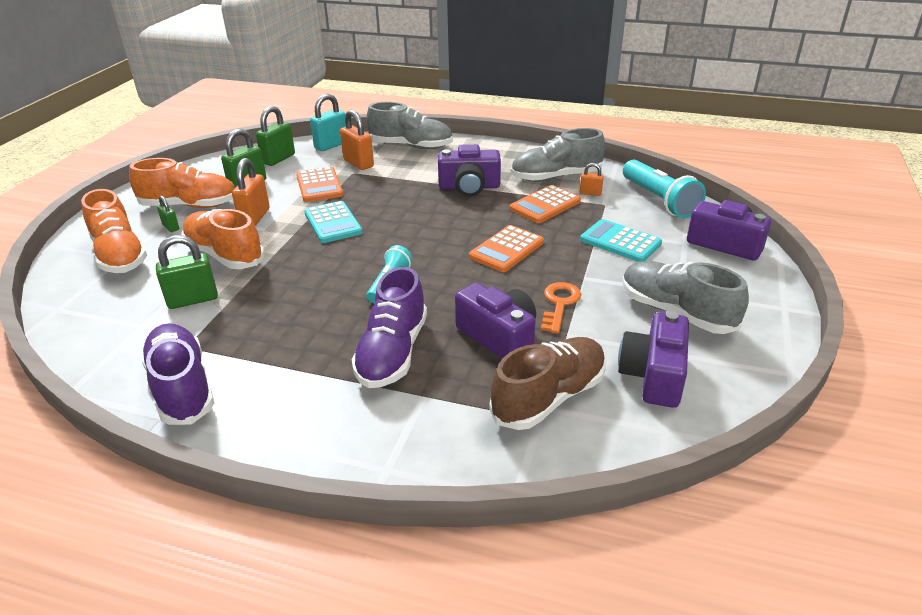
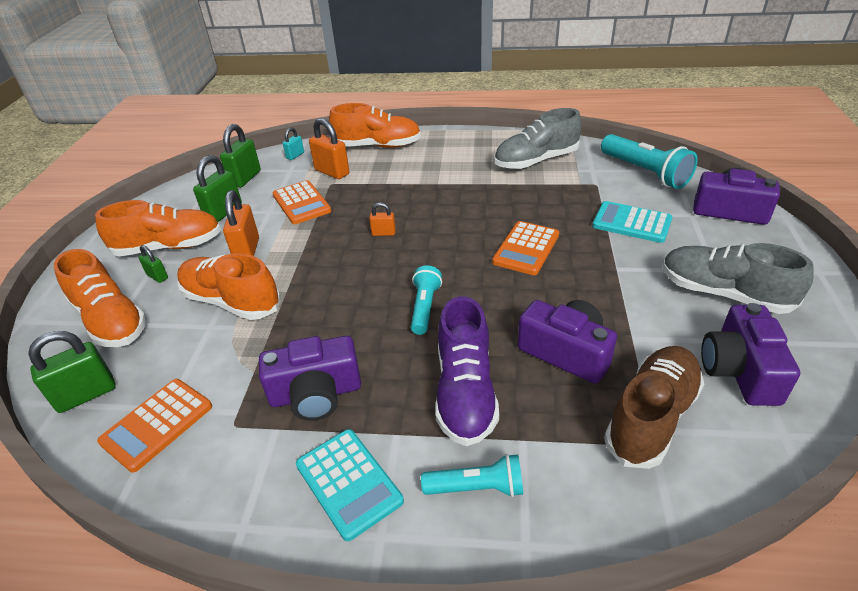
camera: 10 degrees left, 5 degrees up
(182, 387) = (248, 482): purple shoe -> none
(193, 300) = (217, 364): green padlock -> green padlock (86, 395)
(331, 145) = (295, 155): turquoise padlock -> turquoise padlock, size x0.55
(332, 223) = (334, 245): turquoise calculator -> turquoise calculator (348, 483)
(367, 423) = (476, 487): none -> turquoise flashlight
(411, 146) = (377, 146): grey shoe -> orange shoe
(469, 187) = (456, 183): purple camera -> purple camera (316, 394)
(545, 205) = (540, 193): orange calculator -> orange calculator (157, 424)
(559, 304) = (608, 303): orange key -> none
(590, 193) = (577, 174): orange padlock -> orange padlock (383, 233)

